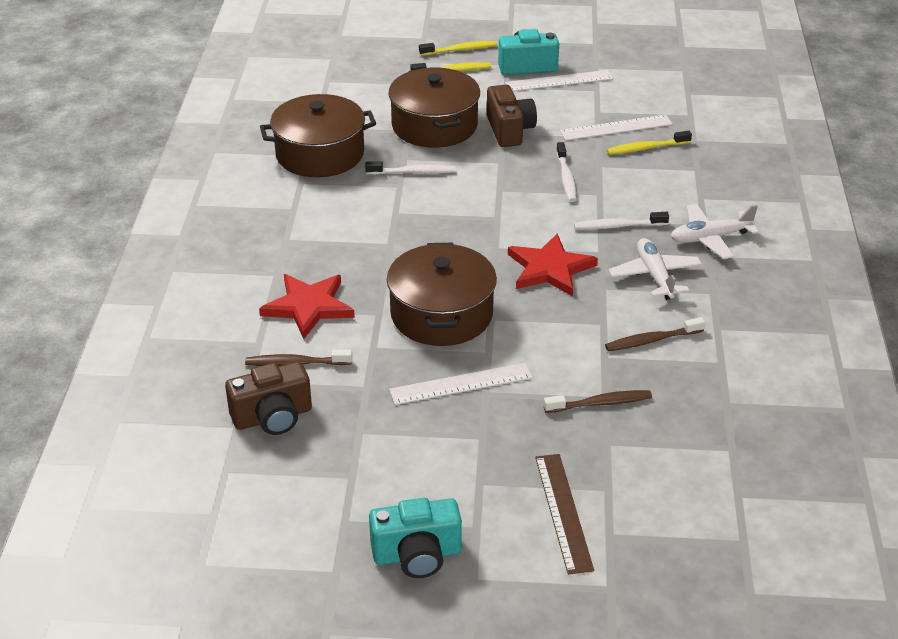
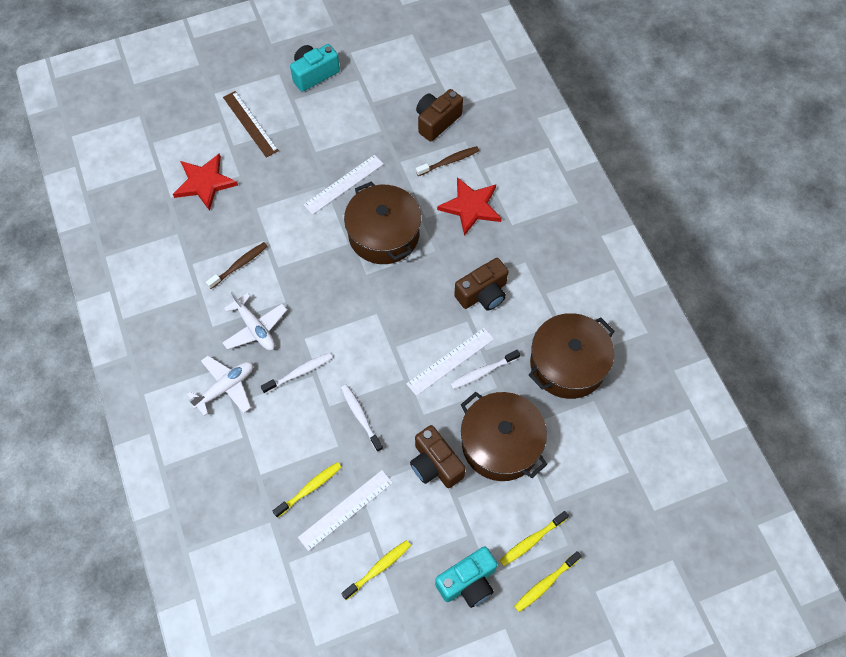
camera: 155 degrees right, 25 degrees up
(362, 227) = (483, 294): none -> brown camera
(550, 269) = (331, 305): red star -> red star (204, 183)
(559, 81) = (426, 568): white ruler -> white ruler (450, 361)
(600, 403) = (255, 202): brown toothbrush -> none
(603, 91) = (378, 568): none -> yellow toothbrush

